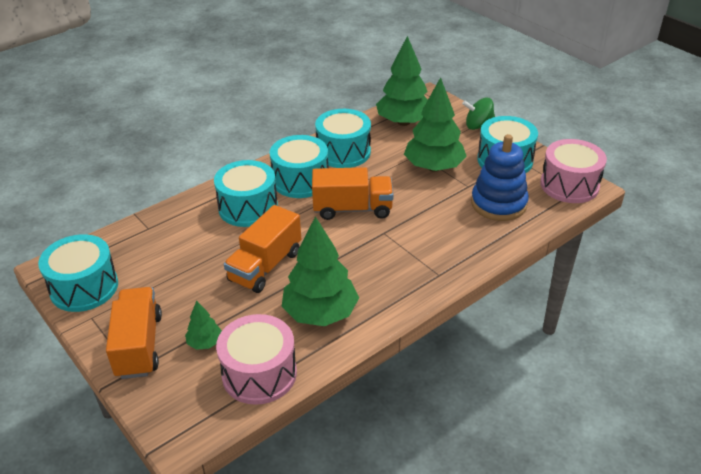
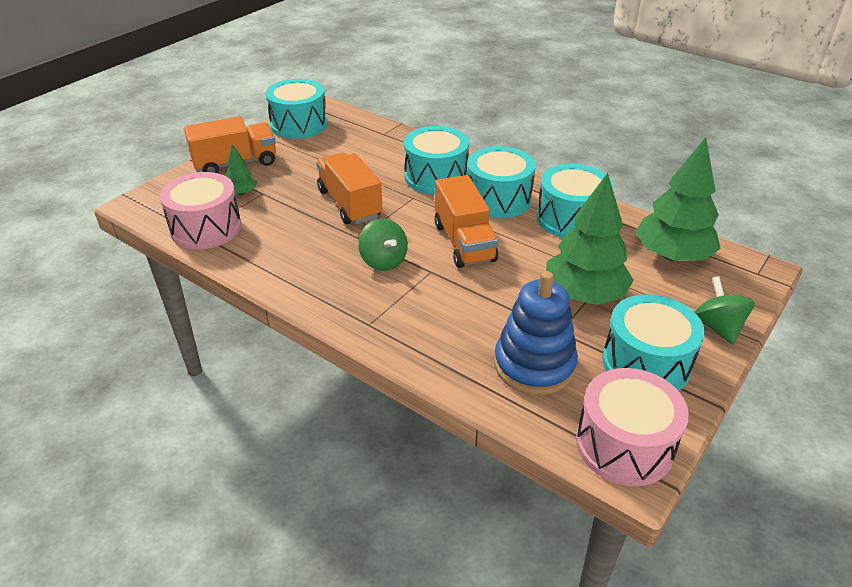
camera: 75 degrees right, 0 degrees up
(265, 266) = (349, 204): orange truck -> orange truck turned 45 degrees clockwise
(320, 313) = (288, 248): green tree -> none
(361, 256) = (383, 261): none -> green spinning top

